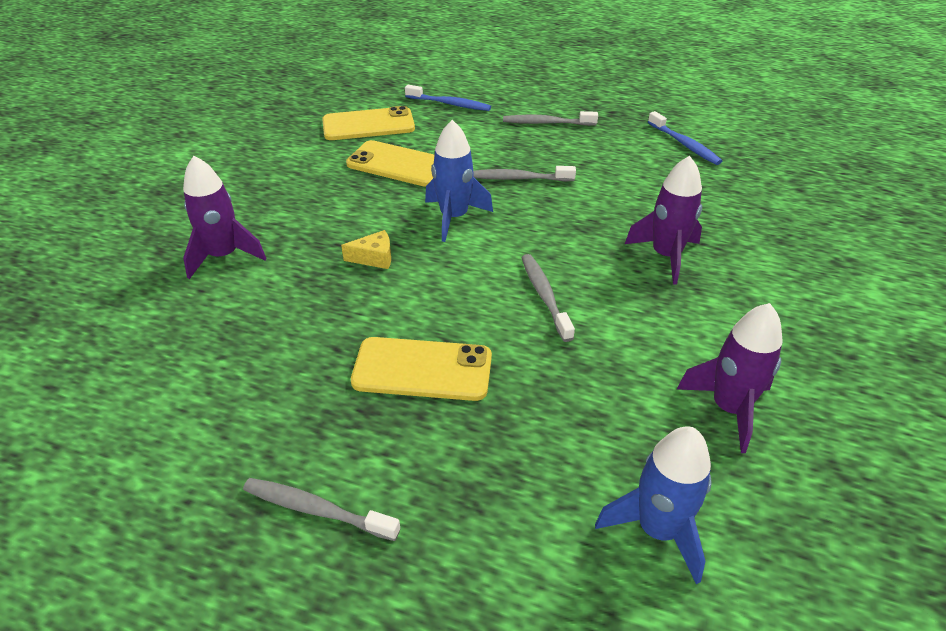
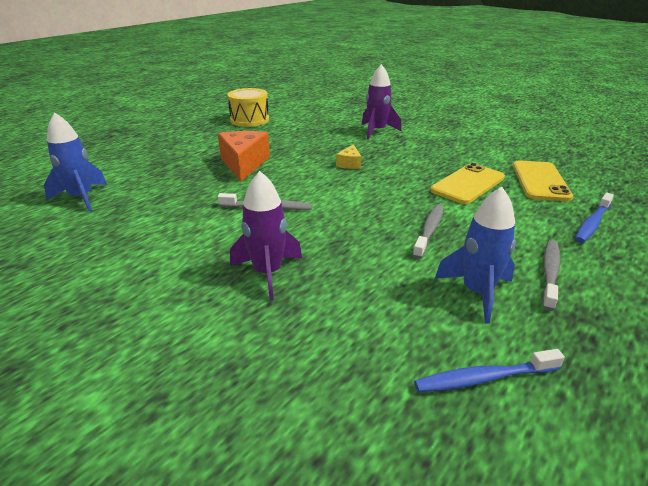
camera: 110 degrees right, 10 degrees down
(172, 454) = (249, 120): none -> yellow drum
(317, 510) = (193, 138): grey toothbrush -> none
(422, 369) = (244, 164): yellow phone -> orange cheese
(454, 217) = (381, 193): blue rocket -> blue rocket (477, 292)
(729, 408) = (105, 243): purple rocket -> none

